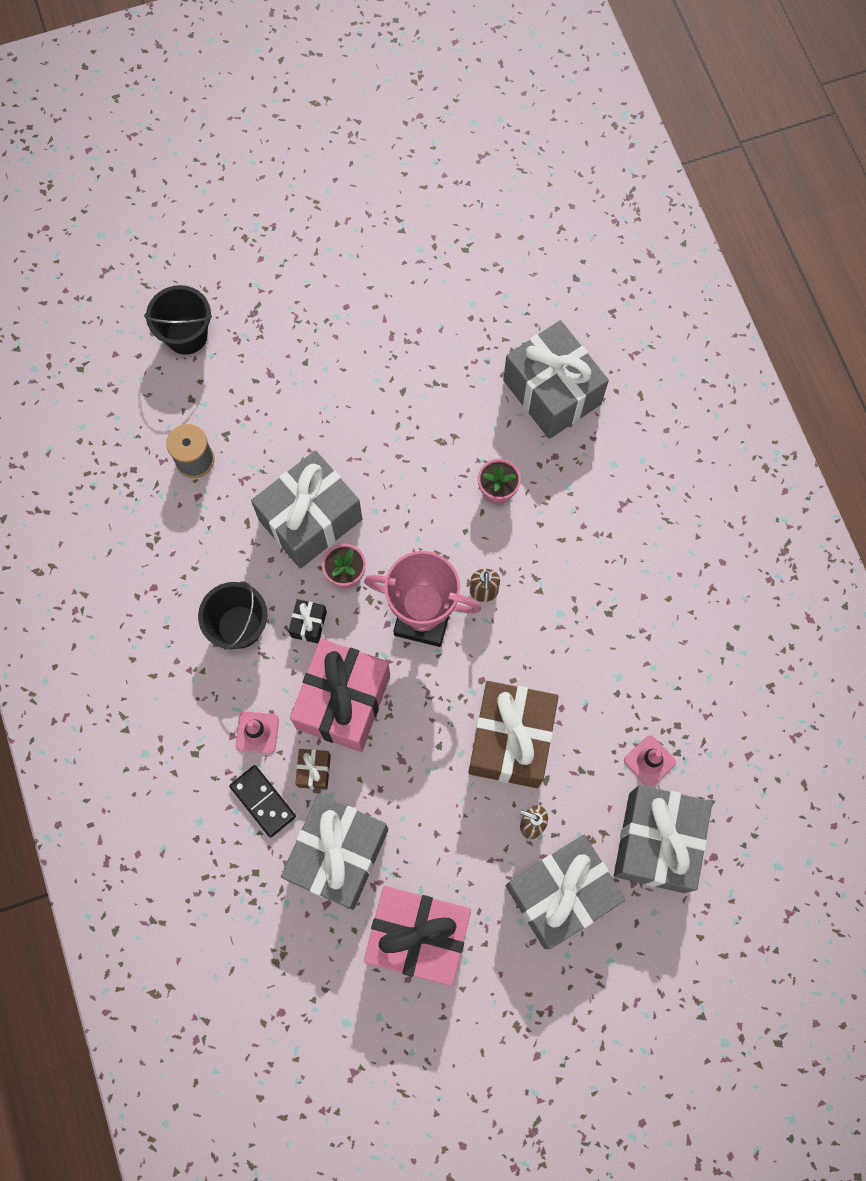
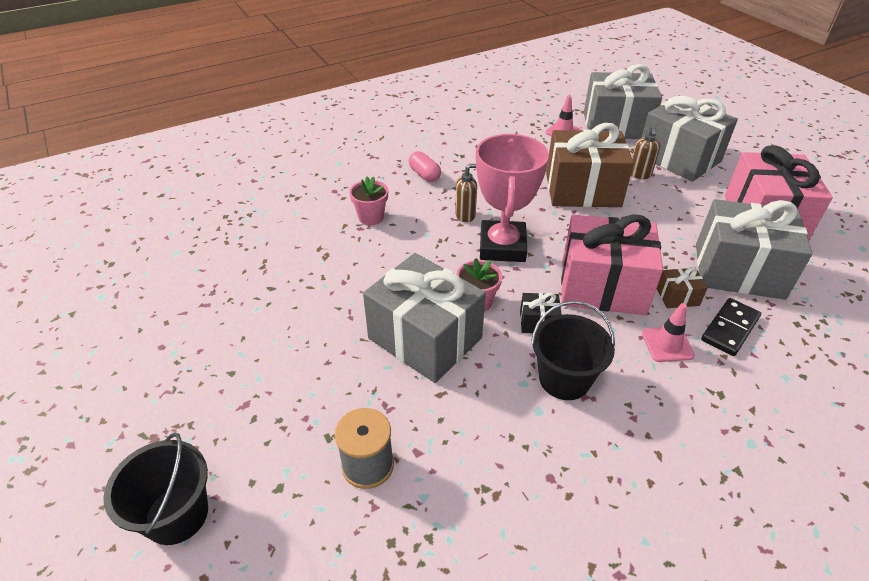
camera: 100 degrees left, 30 degrees down
(552, 392) = (274, 197): grey gift -> none
(572, 560) = (424, 174): none -> pink capsule

